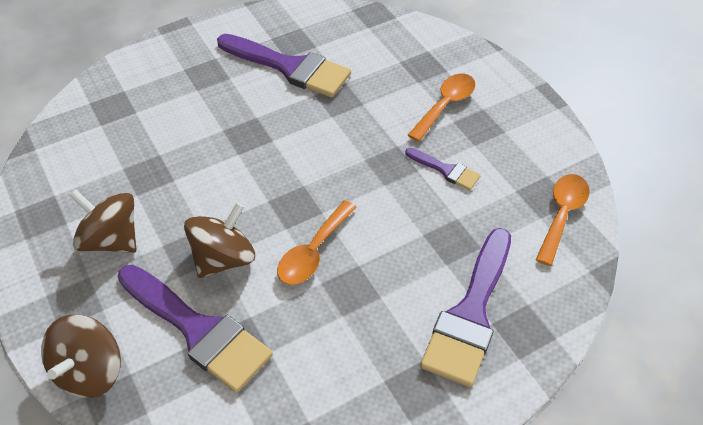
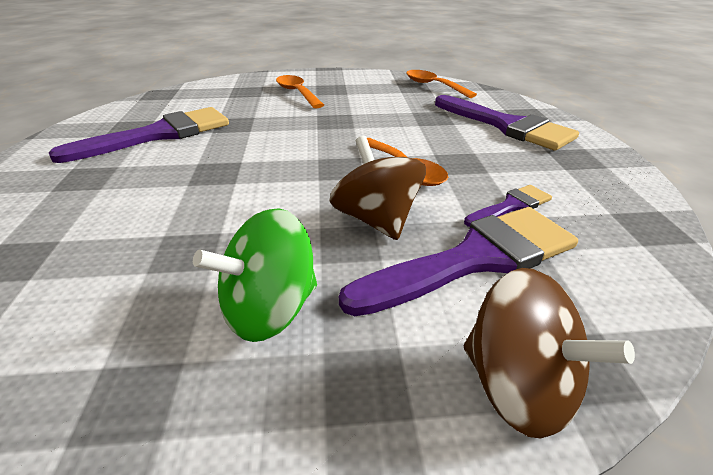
camera: 65 degrees left, 15 degrees down
(111, 239) = (269, 309): brown spinning top -> green spinning top
(446, 170) = (361, 105): purple brush -> purple brush (511, 206)

